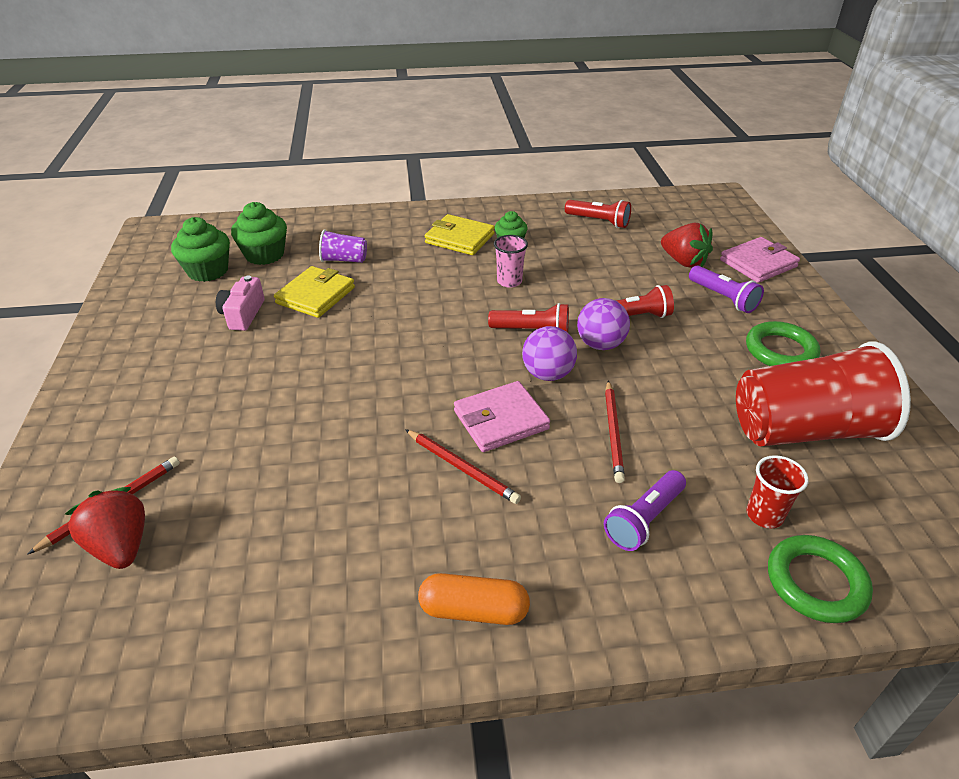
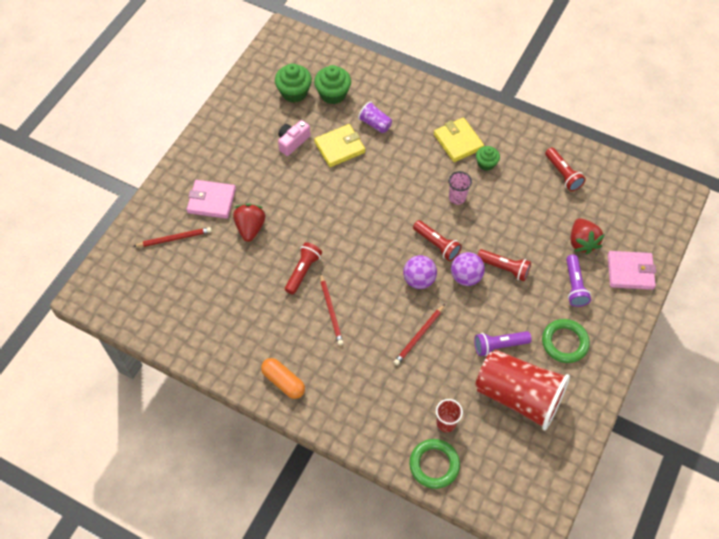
camera: 35 degrees right, 20 degrees up
(121, 546) = (168, 263): red strawberry -> red strawberry (250, 228)
(375, 442) = (303, 271): none -> red flashlight
(501, 420) = (371, 294): pink wallet -> pink wallet (211, 201)
(644, 520) = (389, 389): purple flashlight -> purple flashlight (499, 346)

